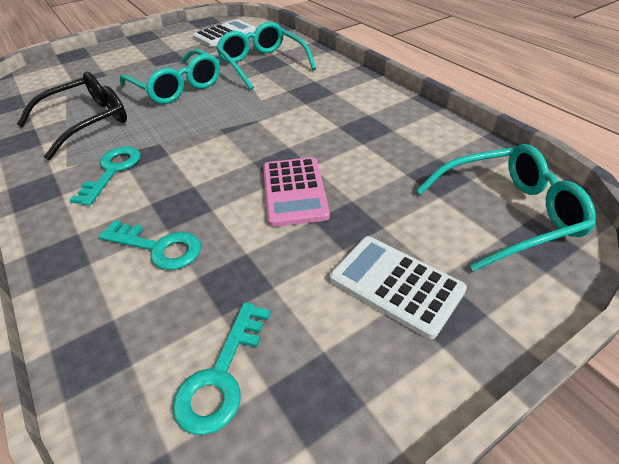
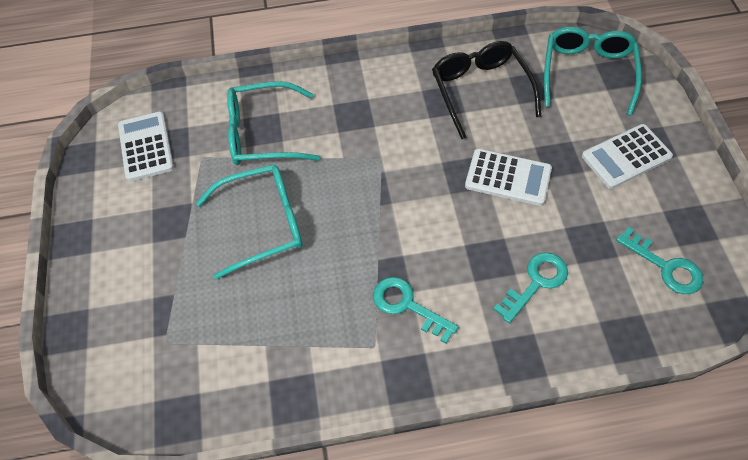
camera: 65 degrees left, 15 degrees up
(87, 122) = (291, 322): black glasses -> black glasses (480, 90)
(294, 191) = (508, 177): pink calculator -> white calculator

